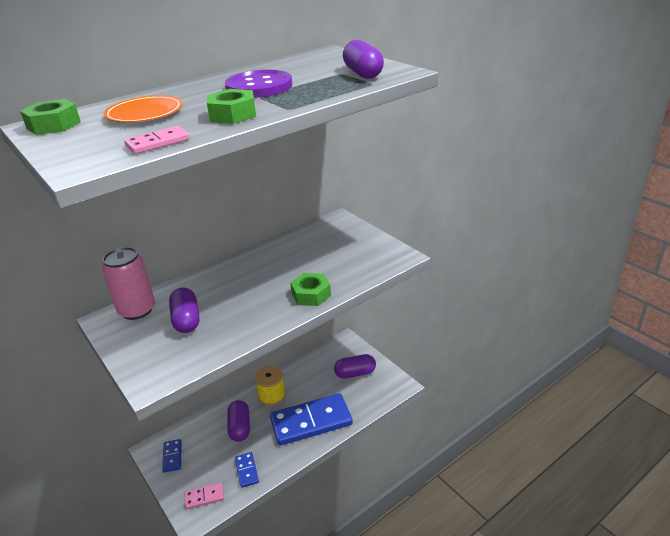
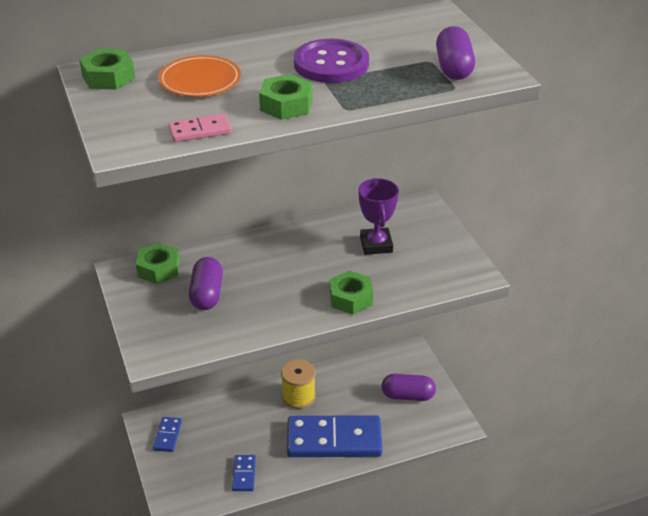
camera: 15 degrees right, 5 degrees up
(137, 310) = (158, 269): pink can -> green nut
(204, 497) = (190, 489): pink domino -> none
(240, 427) = (250, 424): purple capsule -> none
(315, 253) = (376, 245): none -> purple trophy

